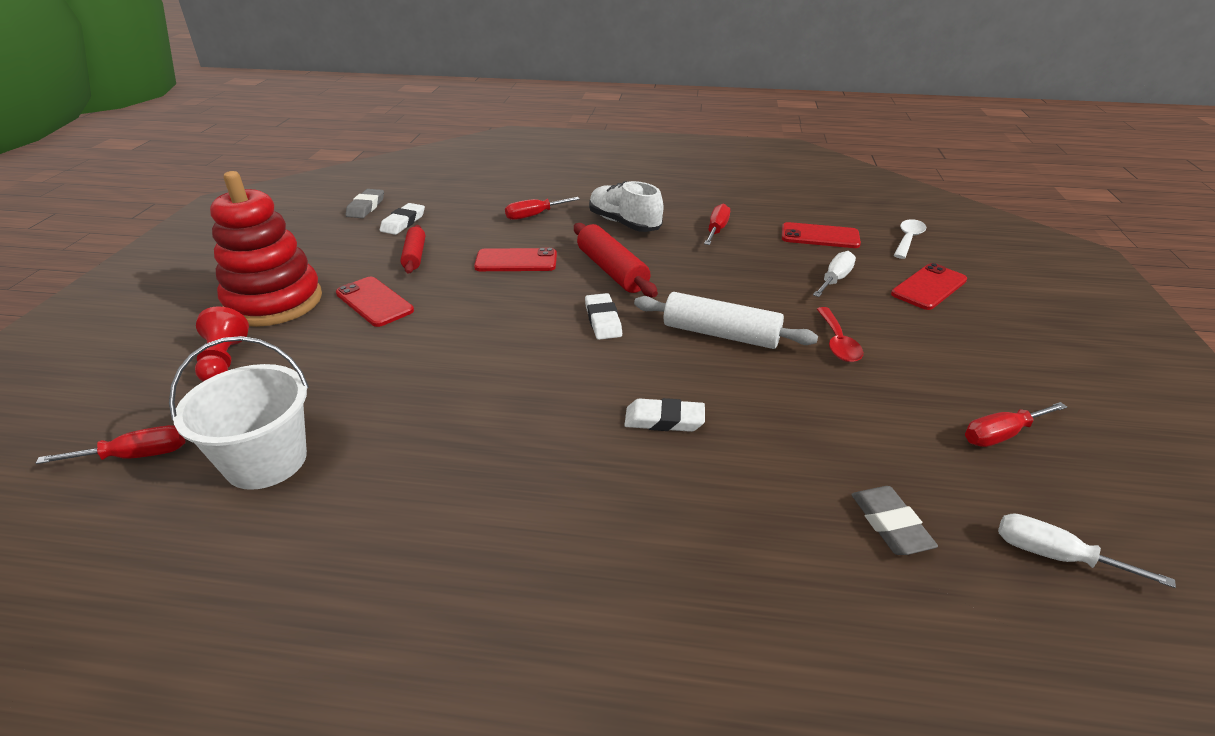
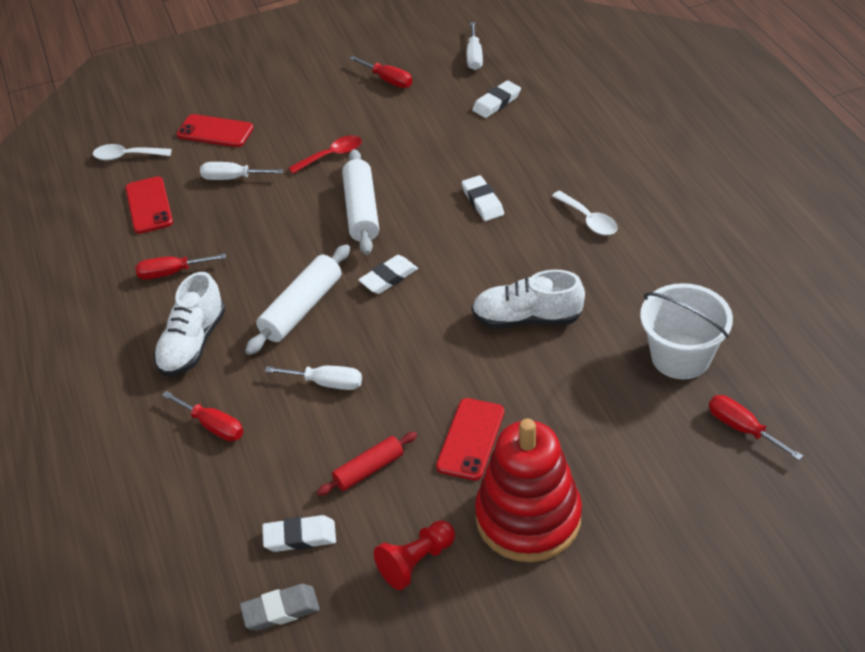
camera: 115 degrees left, 10 degrees up
(224, 361) = (626, 474): red pawn -> red pawn (416, 562)
(454, 379) = (527, 318): none -> white shoe
(516, 261) = (326, 383): red phone -> white screwdriver
(546, 497) = (588, 219): none -> white spoon
(612, 270) = (302, 308): red rolling pin -> white rolling pin
(890, 524) = (496, 102): grey eraser -> white eraser

